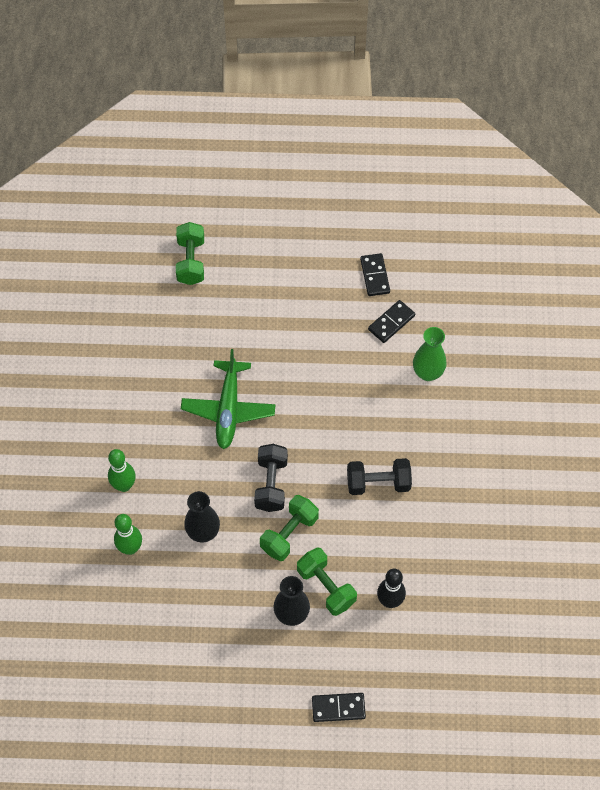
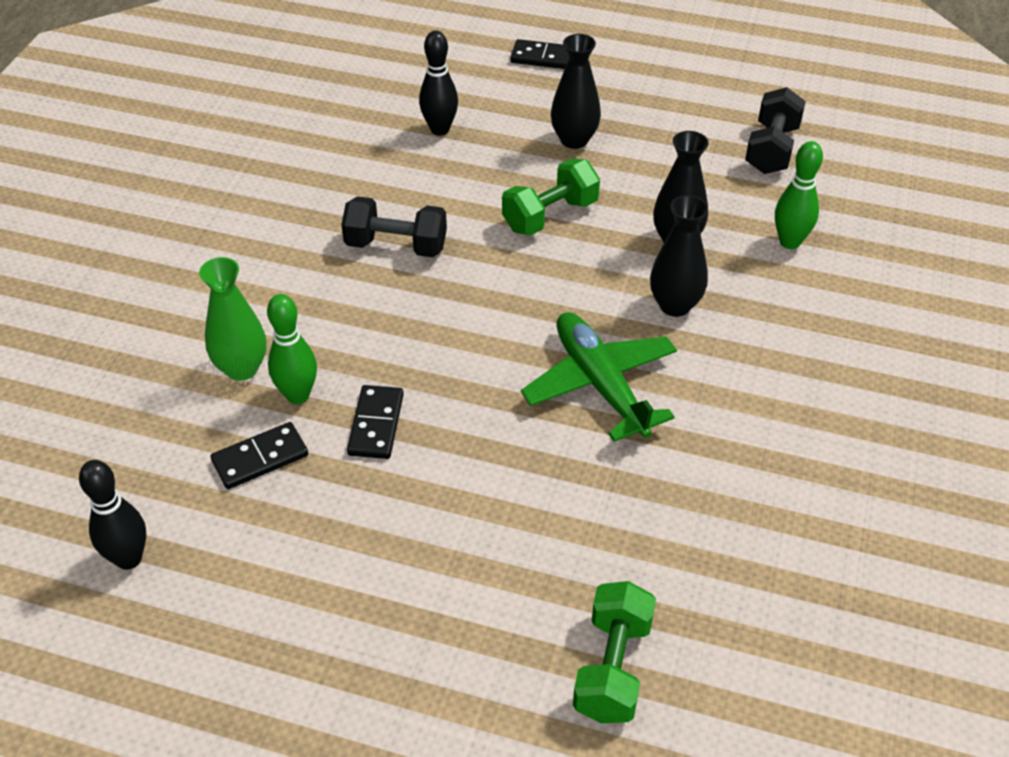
camera: 165 degrees left, 15 degrees down
(124, 485) = (793, 316): green bowling pin -> green bowling pin (297, 395)
(196, 477) = (675, 305): none -> black vase
(228, 409) = (600, 384): green plane -> green plane turned 45 degrees counterclockwise
(271, 484) = (558, 274): black dumbbell -> black dumbbell (771, 149)
(326, 587) = (518, 156): green dumbbell -> none
(374, 276) = (247, 549): black domino -> black domino (376, 424)
(427, 259) = (128, 558): none -> black bowling pin

